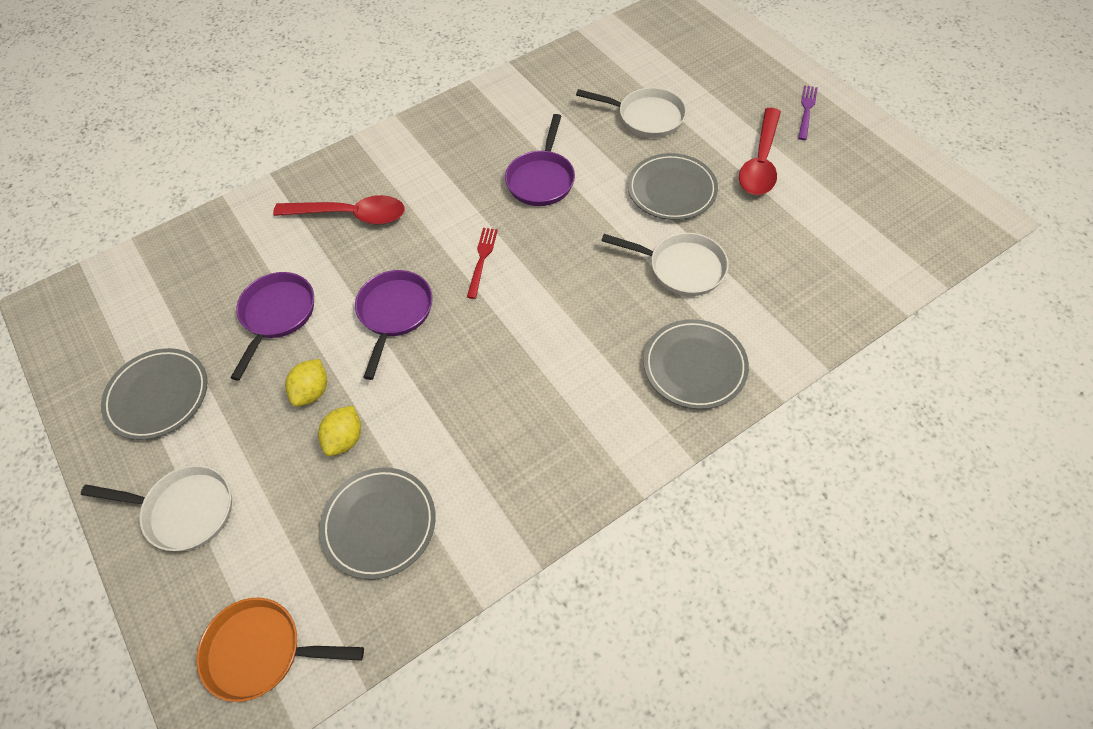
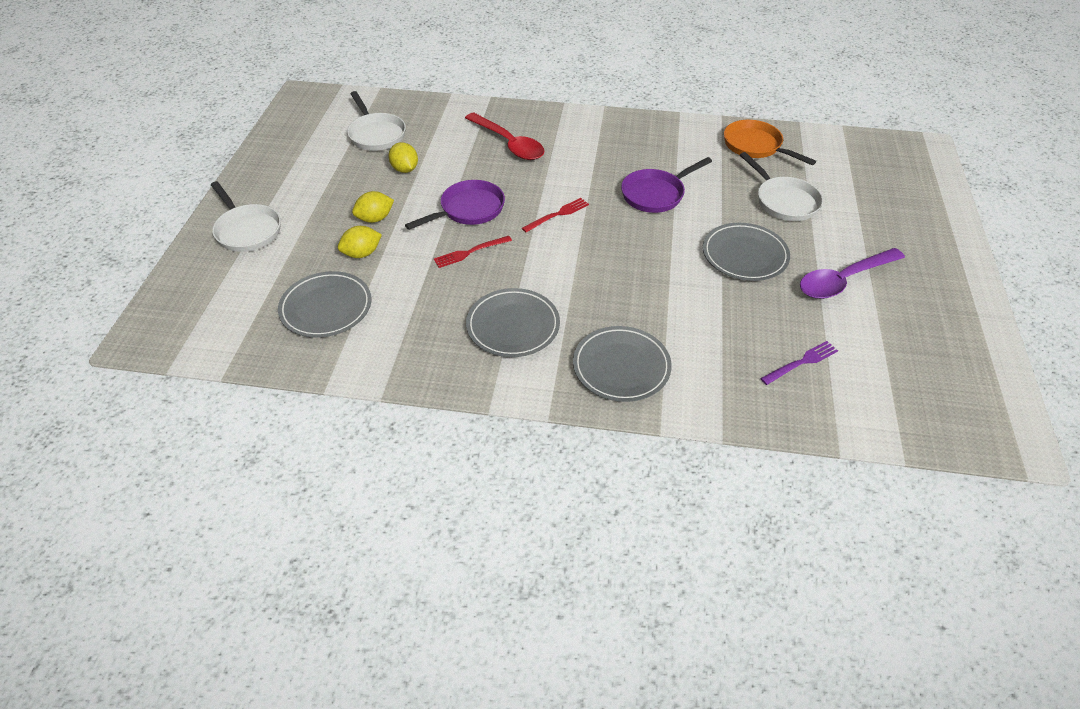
camera: 40 degrees right, 10 degrees down
(158, 396) = (301, 169): grey plate -> grey plate (513, 326)
(261, 651) = (199, 321): orange pan -> orange pan (755, 146)
(277, 315) = (405, 169): purple pan -> yellow lemon
(448, 357) = (470, 252): none -> red fork
(681, 268) = (689, 305): white pan -> white pan (376, 134)
(760, 162) = (843, 280): red spoon -> purple spoon
(806, 110) = (932, 271): purple fork -> purple fork (801, 362)

